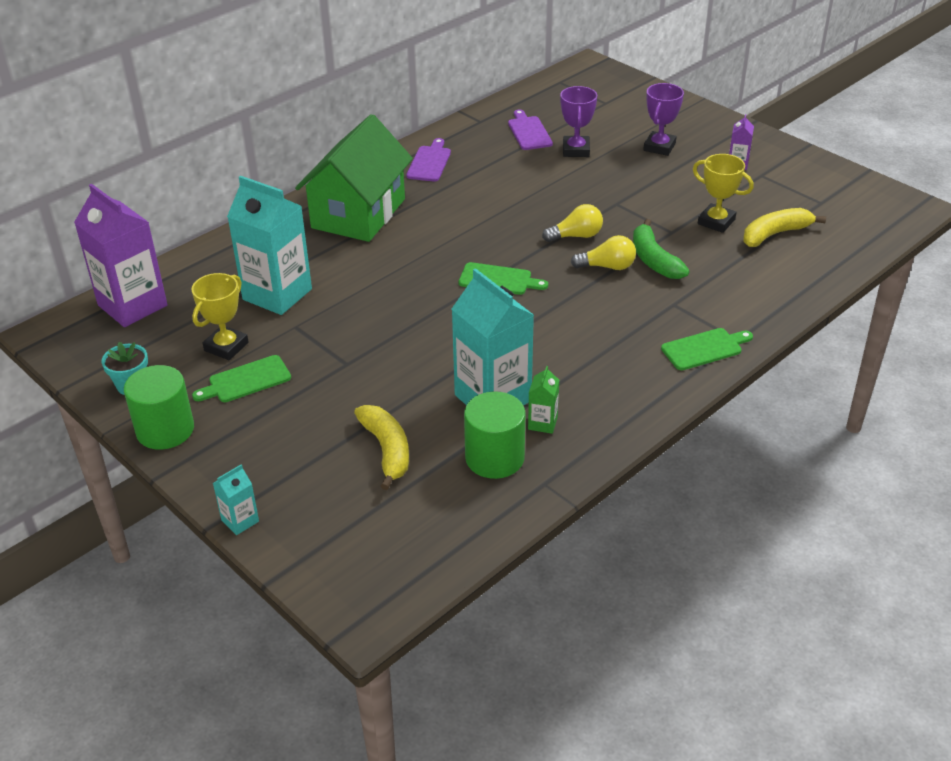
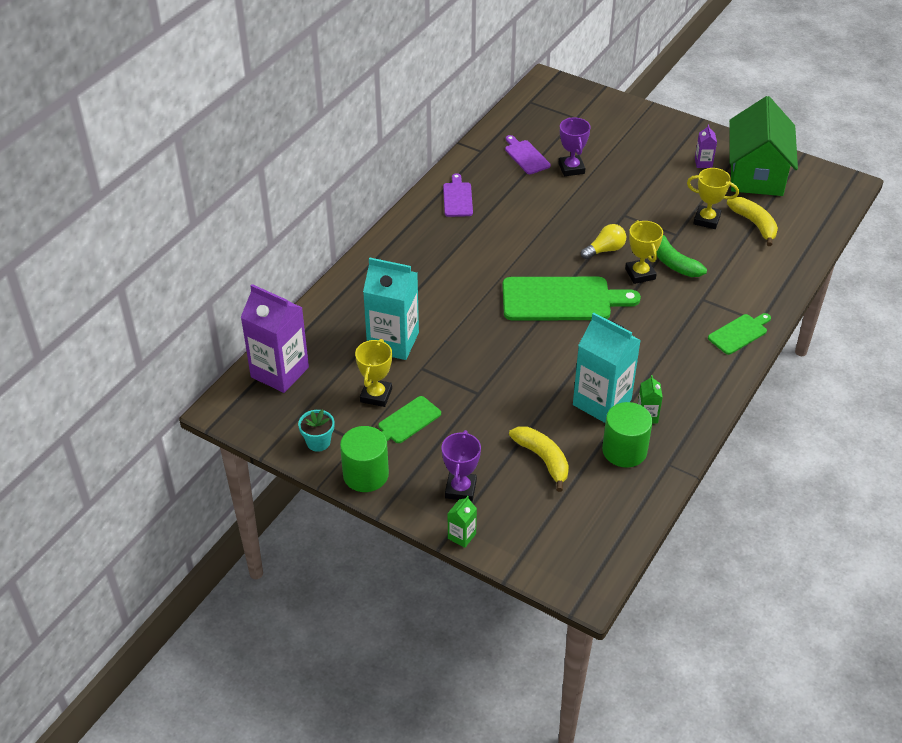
camera: 15 degrees left, 5 degrees up
(240, 521) = (461, 536): turquoise carton -> green carton
(358, 213) = (422, 256): green house -> green house (756, 174)
(498, 279) = (562, 299): green cutting board -> green cutting board, size x1.93
(607, 266) = (640, 274): yellow light bulb -> yellow trophy
(659, 147) = (636, 156): purple trophy -> purple trophy (460, 489)
(775, 234) = (754, 224): yellow banana -> yellow banana turned 105 degrees clockwise

